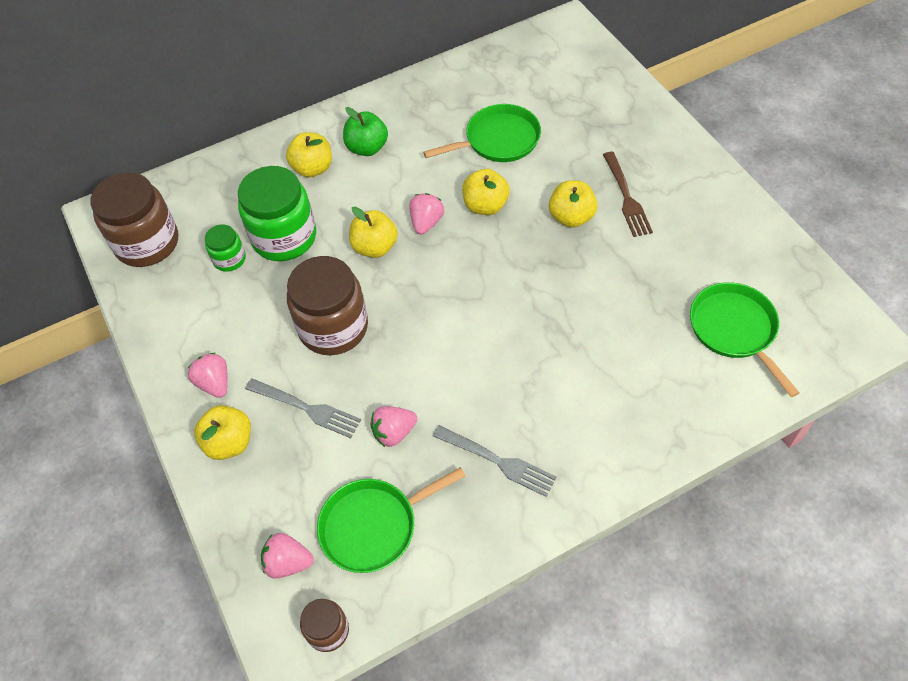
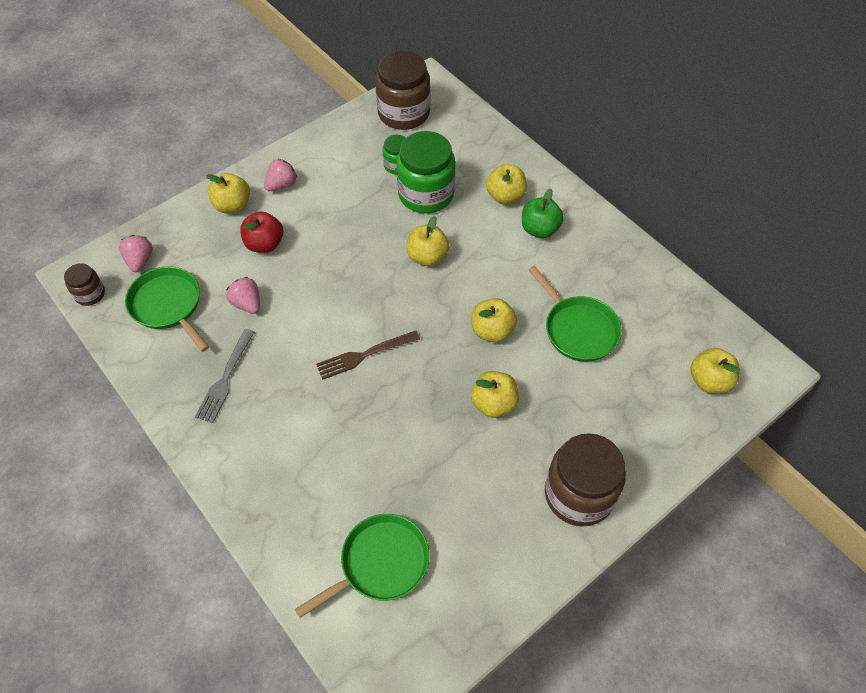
camera: 75 degrees right, 0 degrees up
(306, 408) = (264, 244): grey fork -> red apple
(333, 327) = (341, 245): brown jar -> brown jar (579, 494)
(426, 222) = (462, 288): pink strawberry -> none
(572, 64) = (709, 381): none -> yellow apple
(626, 197) = (531, 451): brown fork -> brown fork (364, 355)

